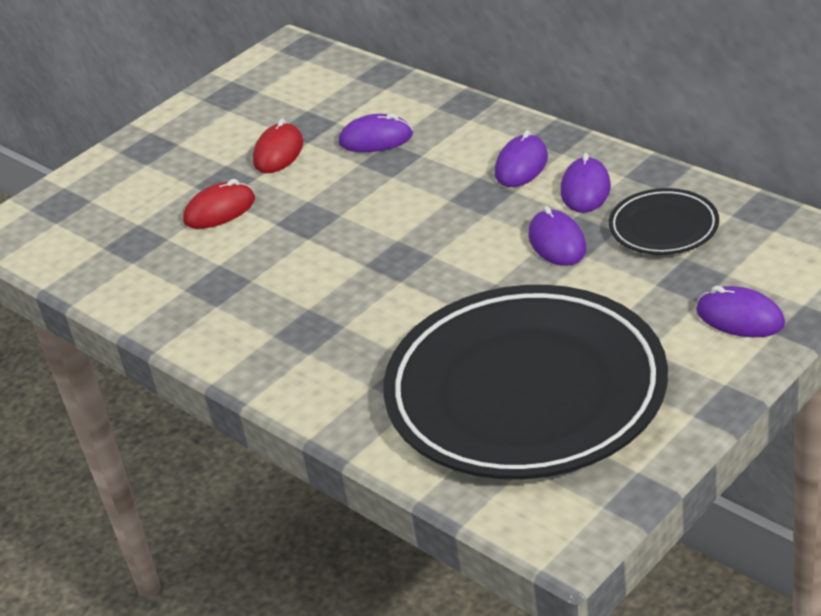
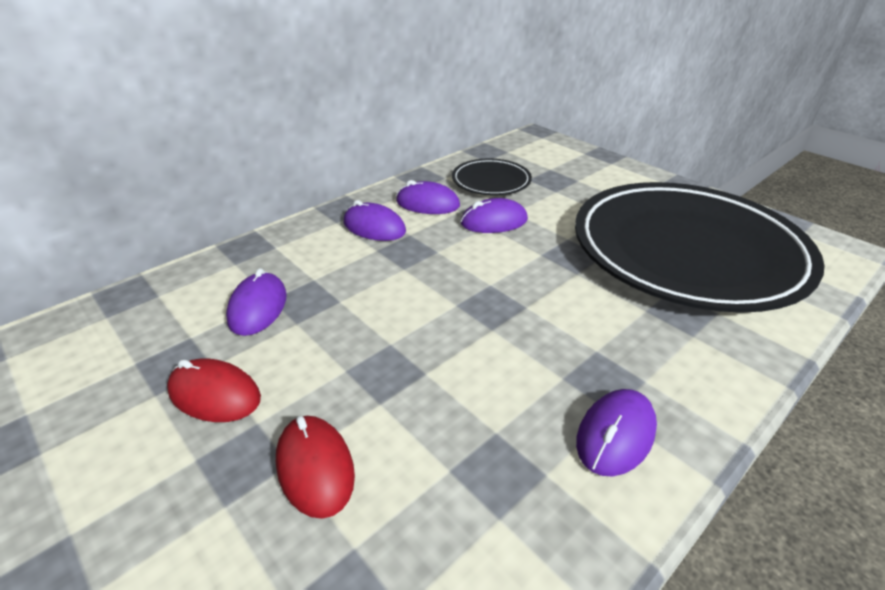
camera: 90 degrees left, 0 degrees up
(740, 317) = (596, 170): purple mouse -> purple mouse (615, 435)

